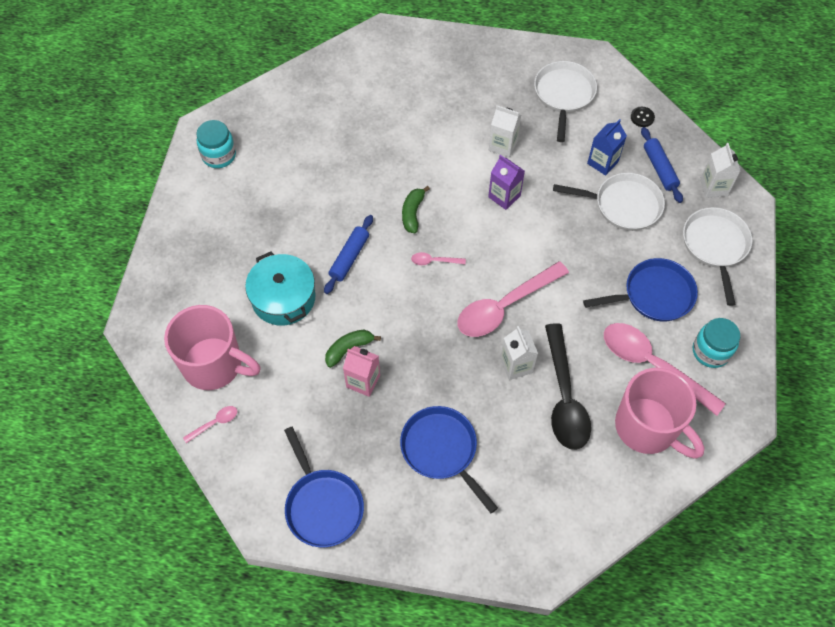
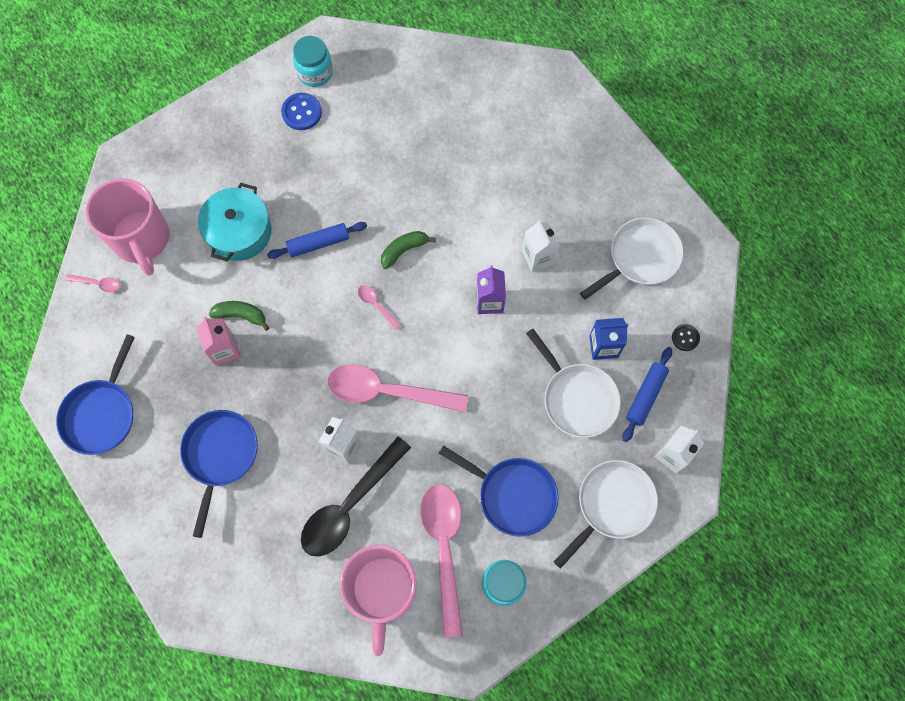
camera: 45 degrees right, 10 degrees up
(239, 187) = (302, 112): none -> blue button

